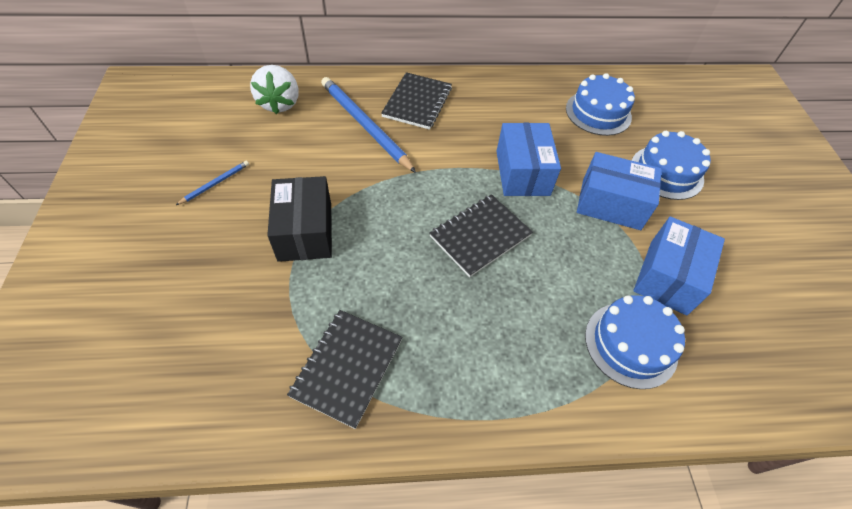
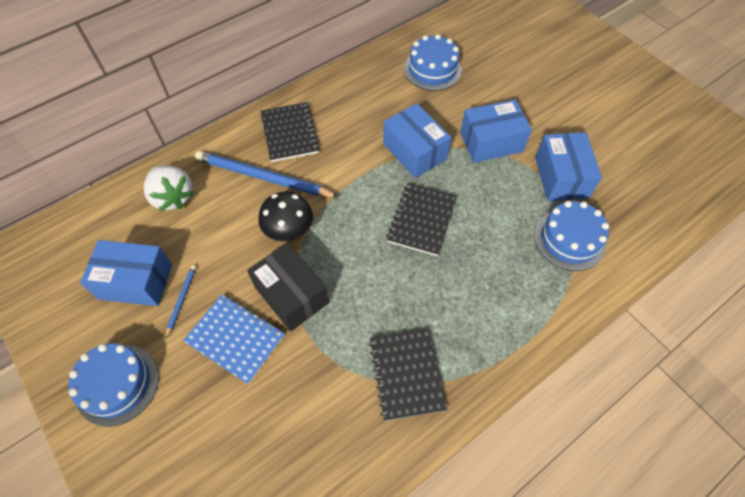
camera: 30 degrees left, 5 degrees up
(195, 150) = (136, 281): none -> blue box
(228, 239) = (235, 339): none -> blue notebook
(349, 178) = (289, 231): none -> black mushroom
(666, 172) = (510, 95): blue cake -> blue cake (117, 384)

